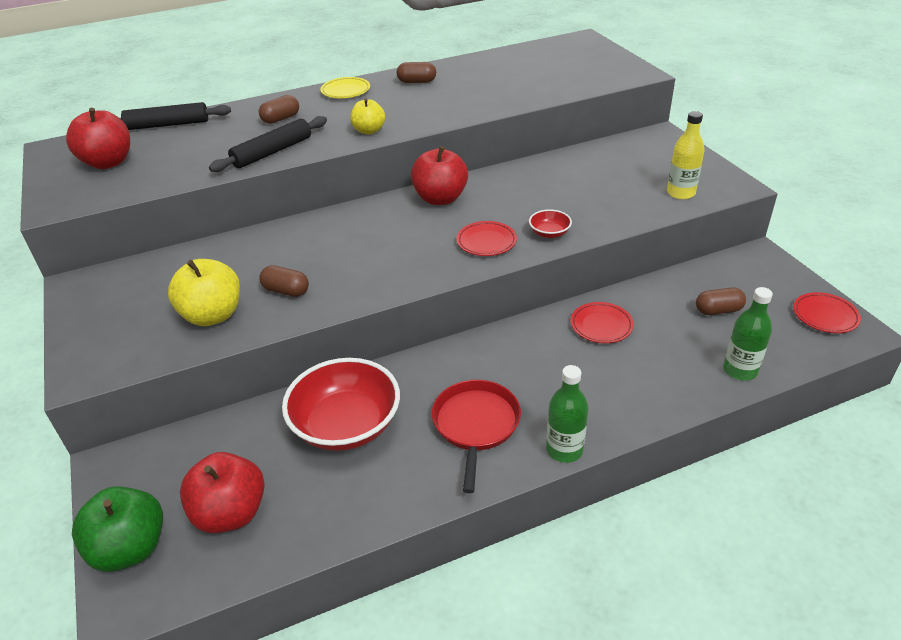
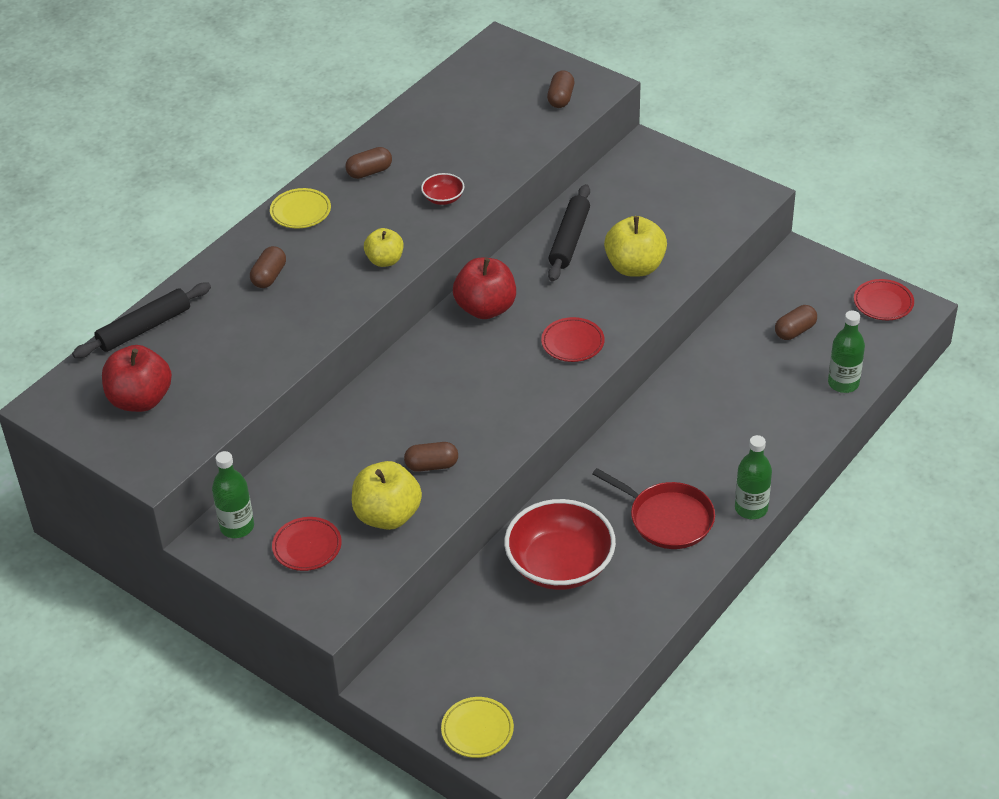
camera: 30 degrees left, 5 degrees up
(105, 281) = (237, 527): none -> green bottle
(130, 548) = (477, 730): green apple -> yellow plate
(231, 513) = (531, 671): red apple -> none
(272, 152) = (310, 323): black rolling pin -> black rolling pin (569, 240)
(476, 425) = (667, 518): red pan -> red pan turned 150 degrees clockwise
(549, 233) = (623, 311): red bowl -> red bowl (443, 198)
(587, 206) = (635, 267): none -> yellow apple
(600, 74) = (560, 98): none -> brown capsule
(601, 325) = (706, 385): red plate -> red plate (307, 547)
(680, 193) = (710, 220): yellow bottle -> none

